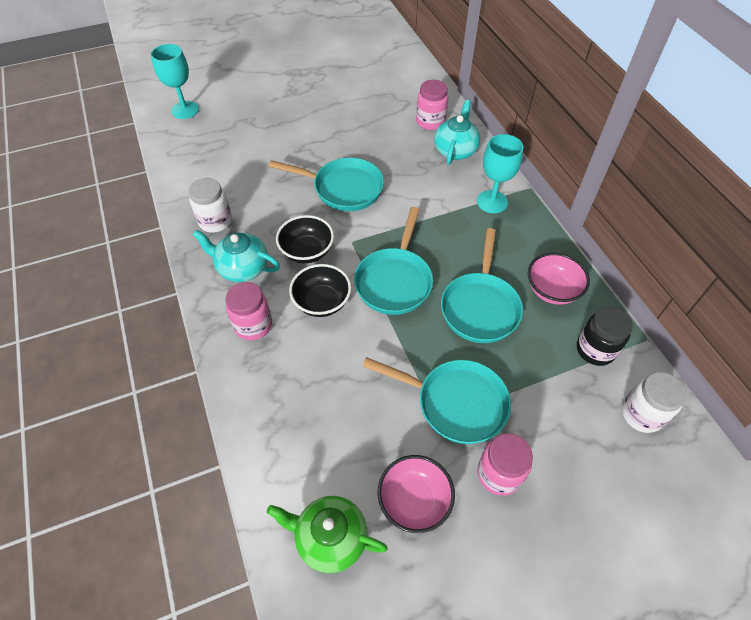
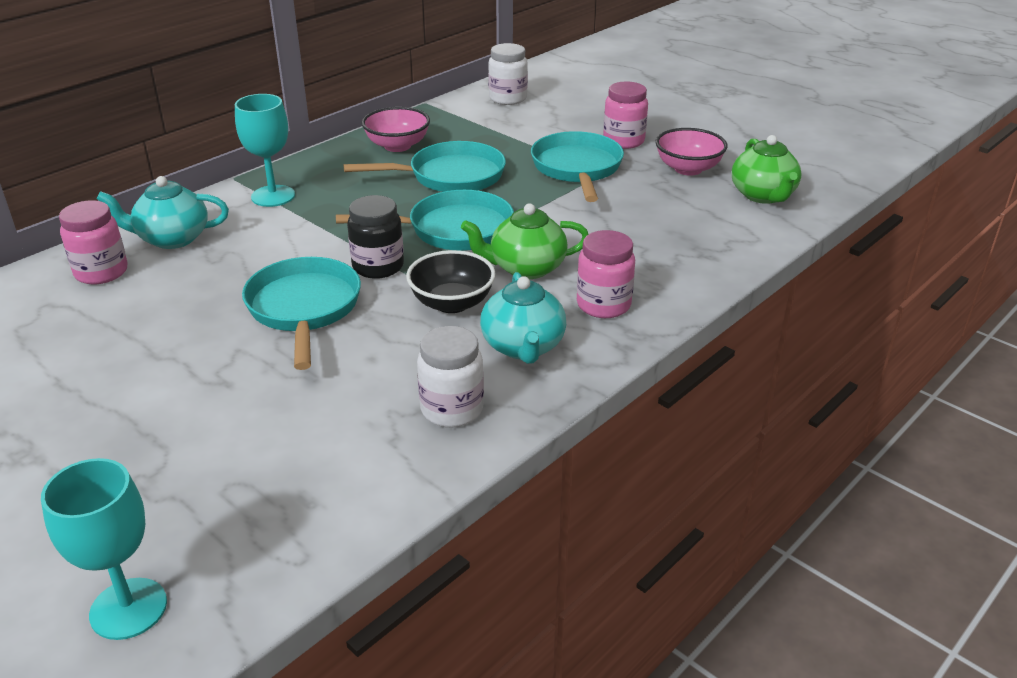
camera: 115 degrees left, 20 degrees down
(322, 302) = (525, 268): black bowl -> green teapot
(595, 350) = (457, 120): black jar -> black jar (378, 267)

